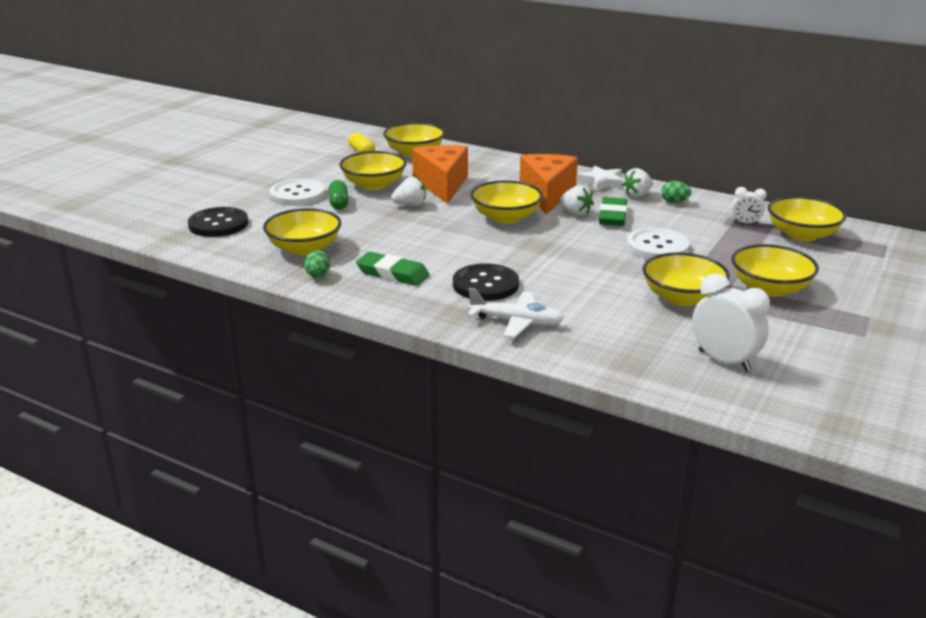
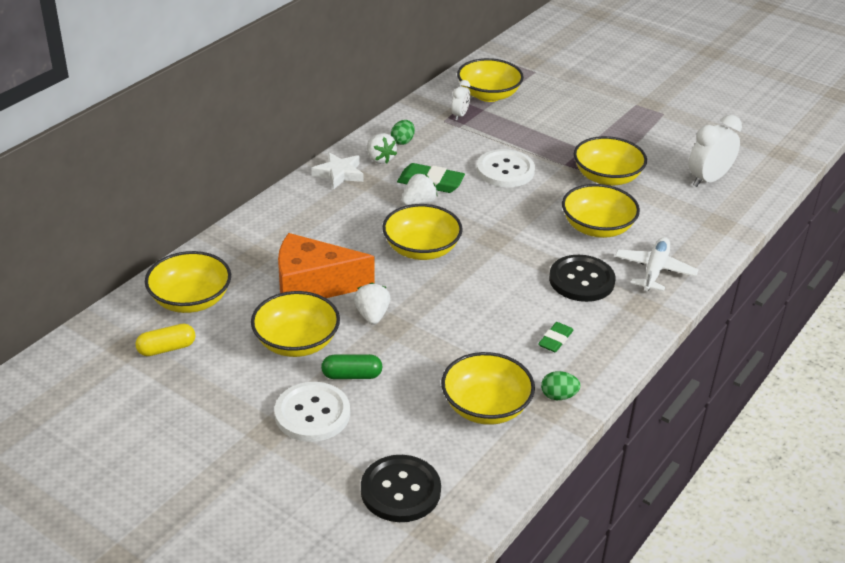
camera: 85 degrees left, 10 degrees up
(393, 273) = (555, 340): green eraser -> green eraser, size x0.61
(547, 194) = (363, 214): orange cheese -> none
(770, 288) = (590, 133): yellow bowl -> yellow bowl (597, 228)

